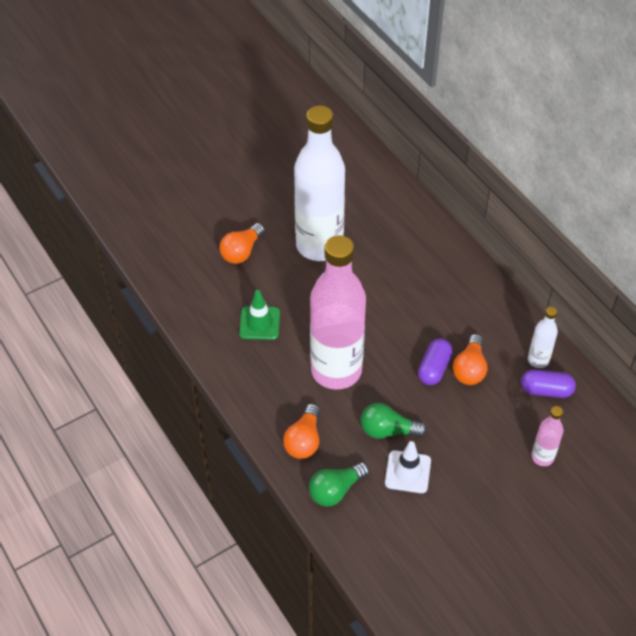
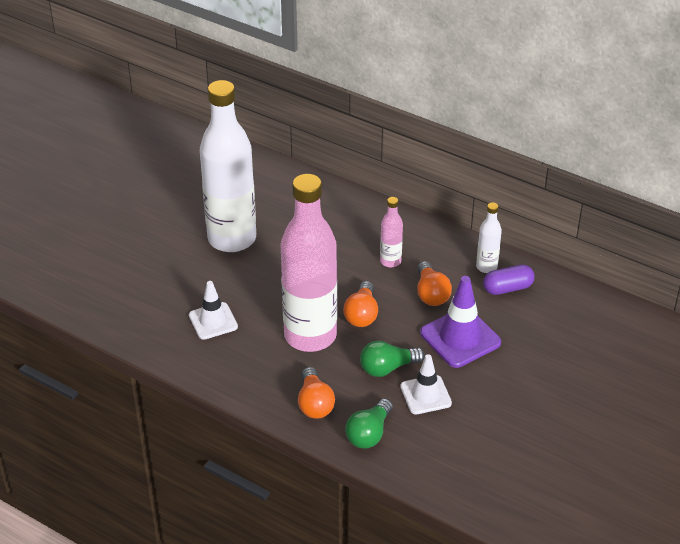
camera: 25 degrees left, 10 degrees down
(242, 251) = (159, 267): orange light bulb -> orange light bulb (362, 314)
(259, 323) = (213, 321): green traffic cone -> white traffic cone
(434, 368) = (399, 304): purple capsule -> none
(472, 425) = (460, 338): none -> purple traffic cone
(542, 457) = (536, 341): pink bottle -> pink bottle (390, 261)

